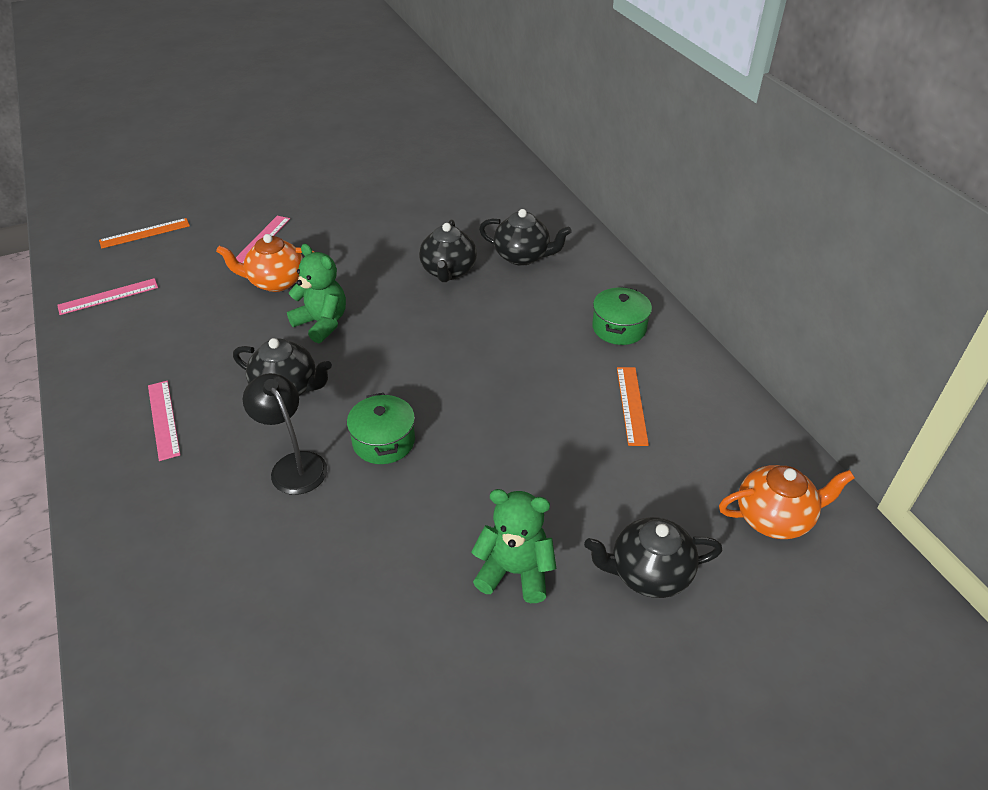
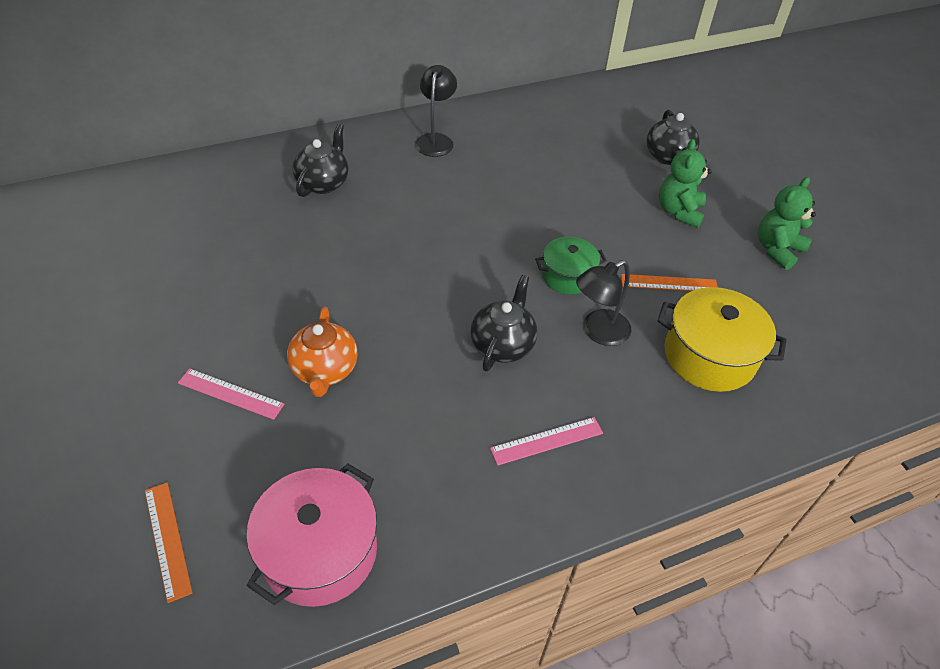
camera: 90 degrees left, 5 degrees up
(108, 296) = (320, 551): pink ruler -> pink pot
(240, 571) = (709, 356): none -> yellow pot
(322, 323) = (406, 325): green teddy bear -> green teddy bear (777, 249)
(448, 271) = (336, 232): black teapot -> none
(619, 328) = (436, 140): green pot -> black lamp
(632, 405) = (523, 145): orange ruler -> orange ruler (669, 283)
(774, 518) = (619, 105): orange teapot -> none

